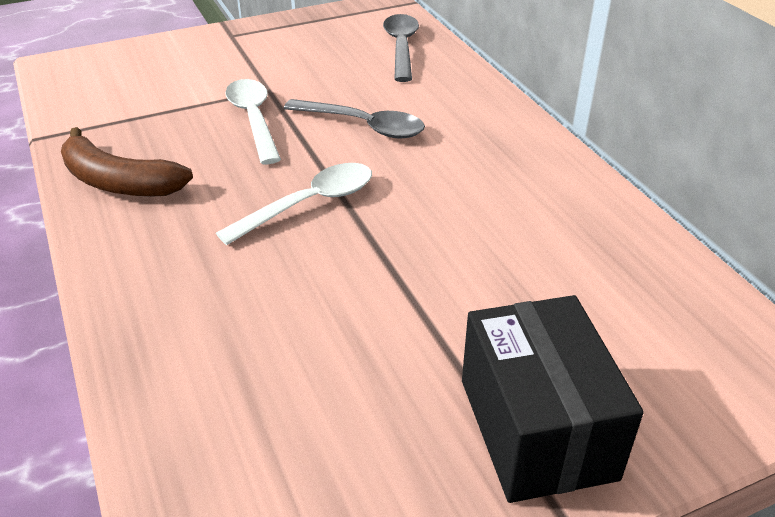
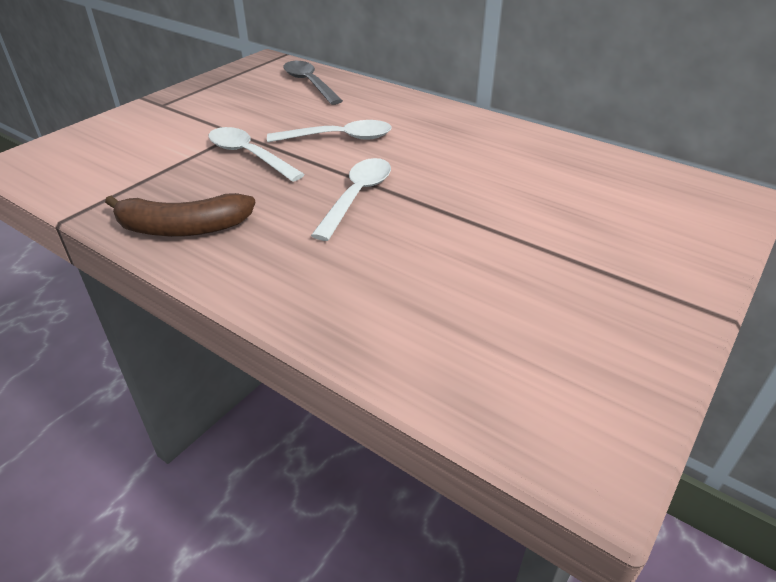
camera: 30 degrees left, 0 degrees up
(363, 126) = (339, 138): grey spoon -> white spoon
(536, 428) = (645, 272): black box -> none

